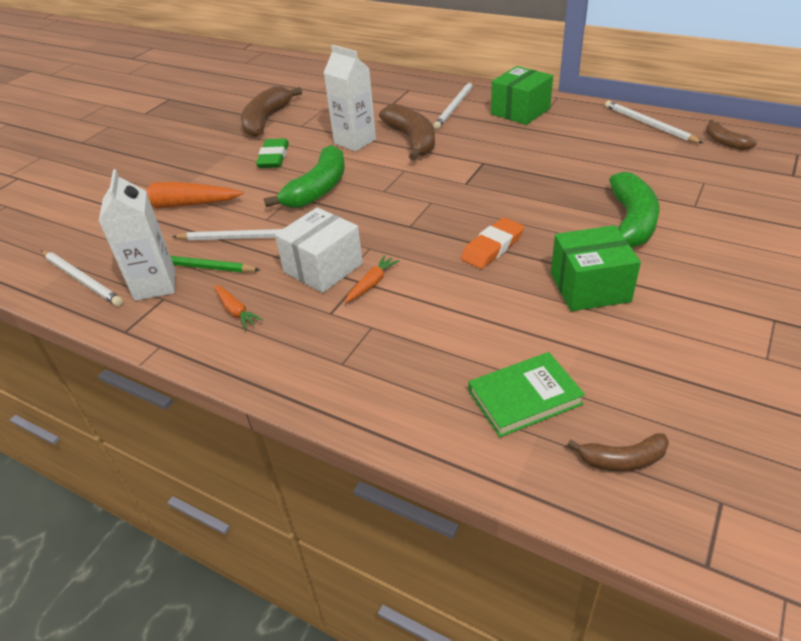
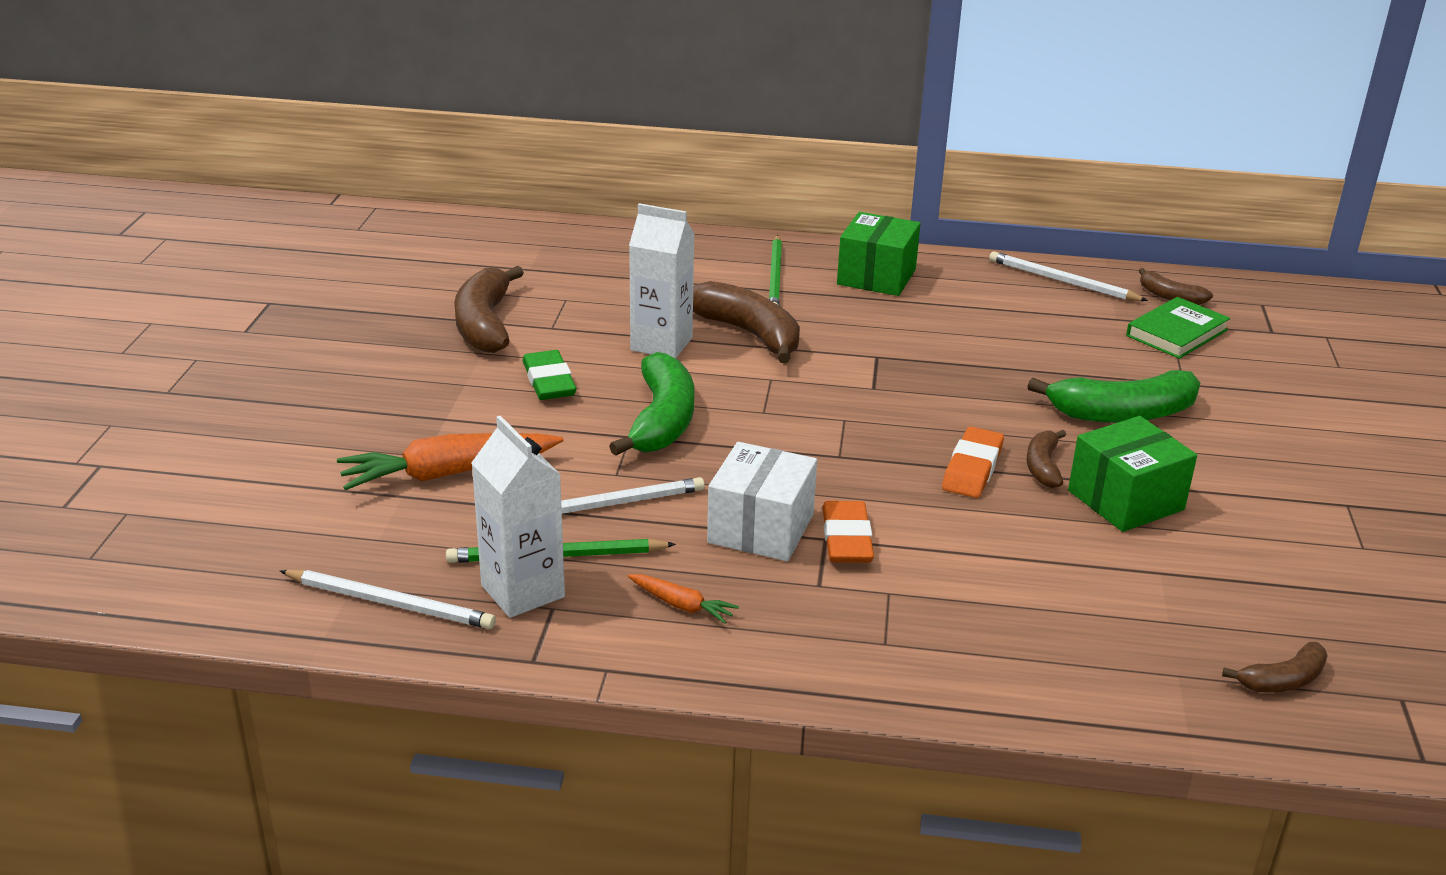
camera: 25 degrees left, 10 degrees down
(372, 283) = (846, 539): orange carrot -> orange eraser
(455, 106) = (775, 277): white pencil -> green pencil
(524, 398) = (1136, 638): green book -> green book (1176, 333)
(544, 253) = (1043, 466): none -> brown banana
(631, 222) = (1122, 414): green banana -> green banana turned 90 degrees clockwise

